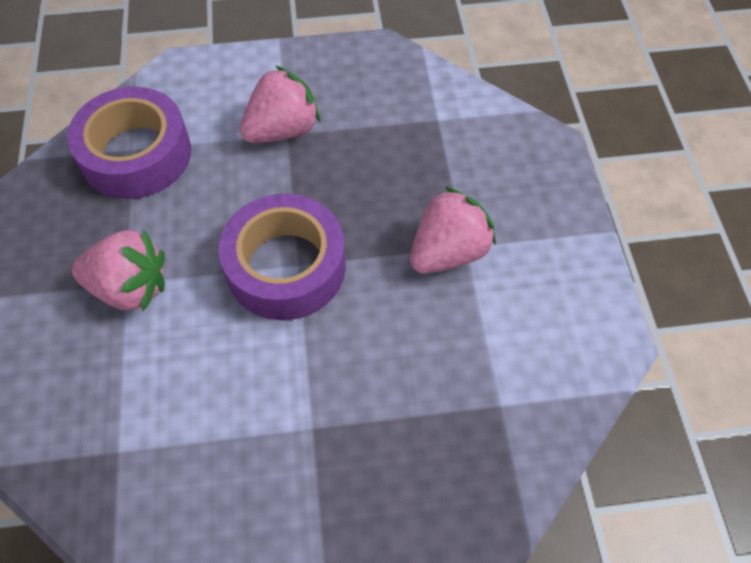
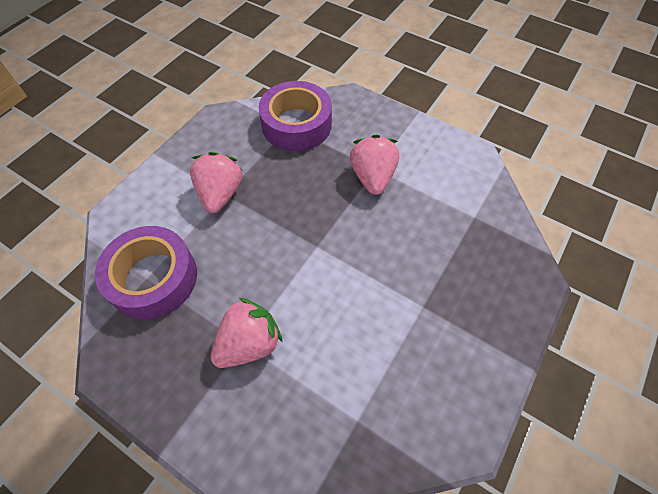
camera: 50 degrees left, 0 degrees up
(286, 266) = (313, 252): purple tape -> purple tape (296, 124)

